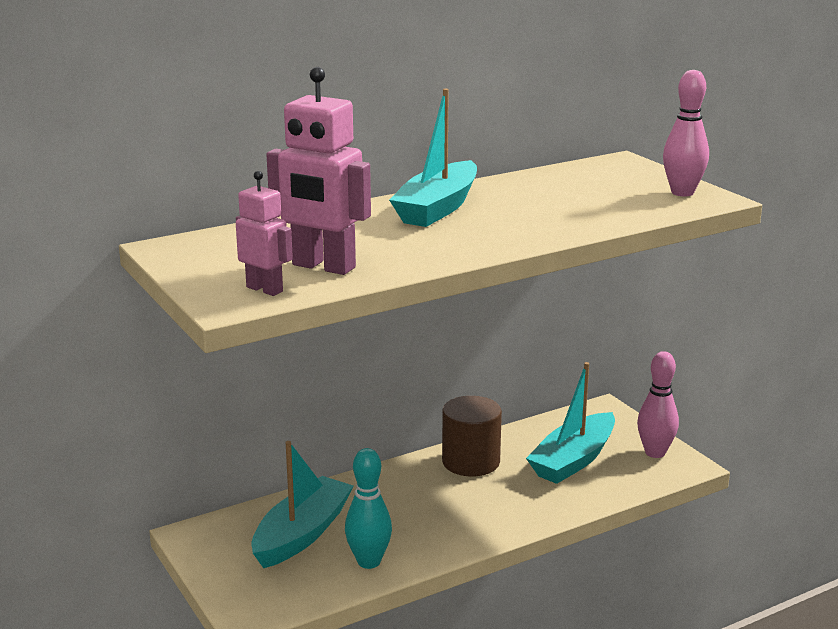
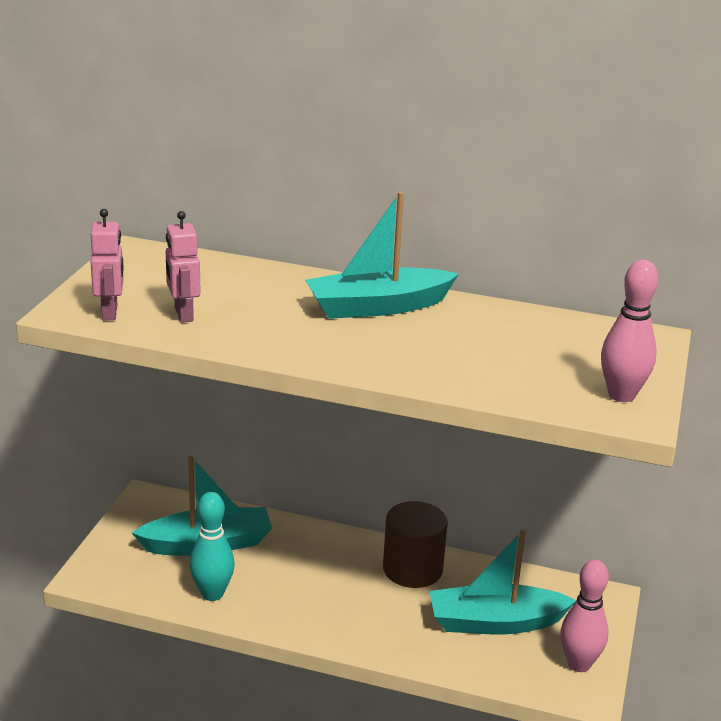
camera: 45 degrees right, 5 degrees up
(323, 267) = (183, 314): pink robot -> pink robot, size x0.59

